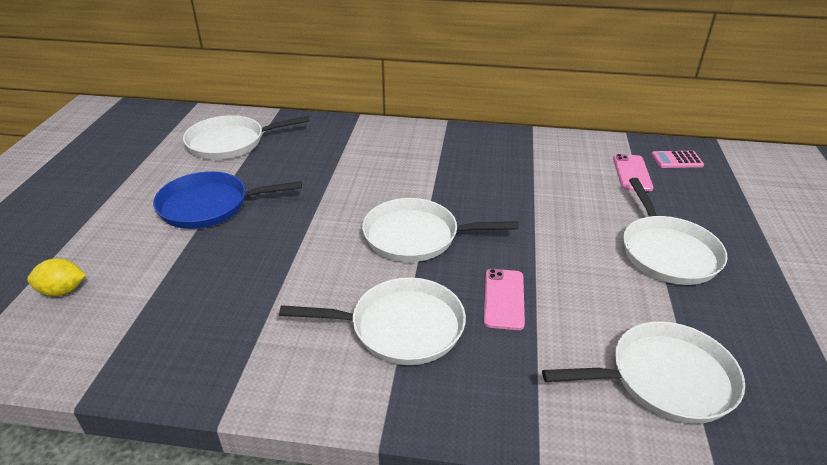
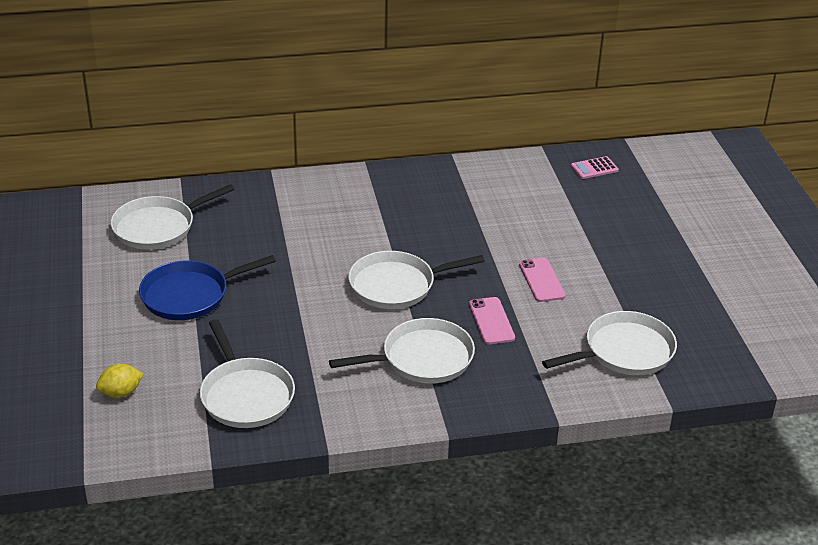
camera: 20 degrees left, 0 degrees up
(632, 173) = (558, 189): pink phone -> pink phone (541, 280)
(667, 252) = (605, 257): white pan -> white pan (246, 395)

